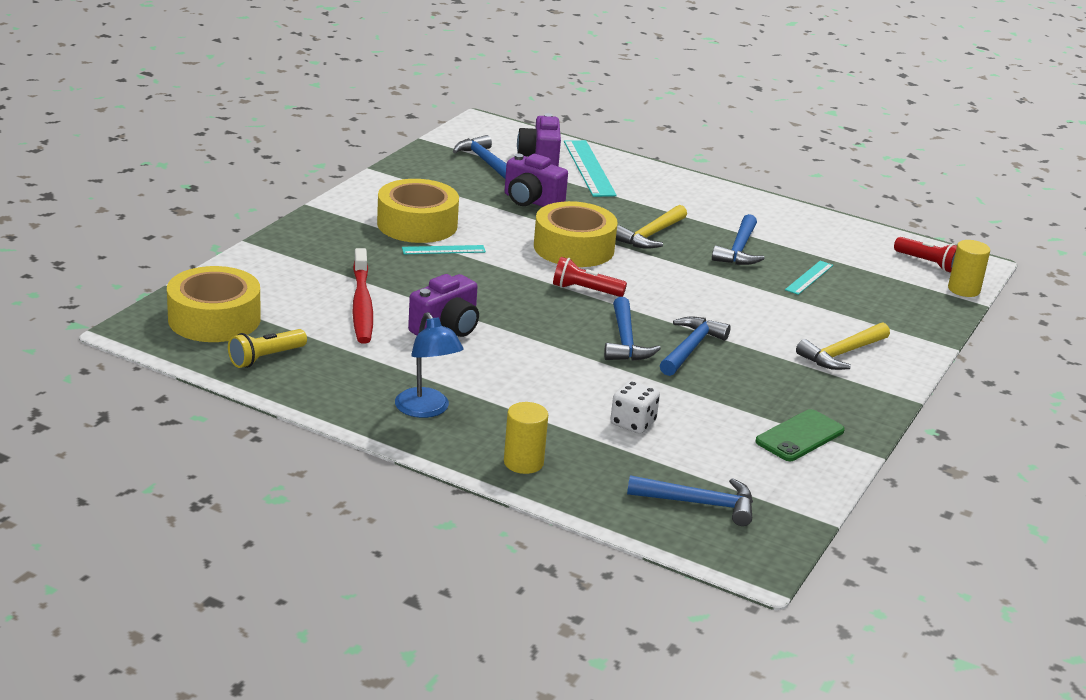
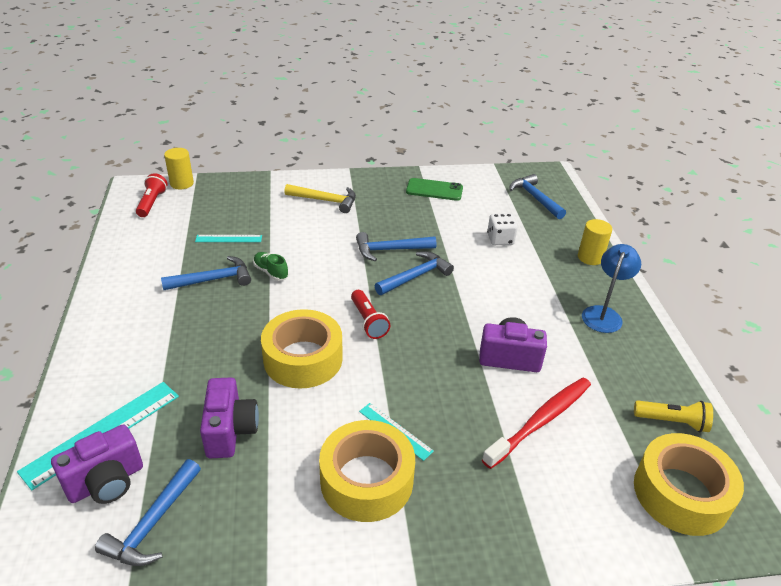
camera: 125 degrees left, 10 degrees up
(651, 235) = (232, 329): yellow hammer -> none
(721, 277) = (271, 272): none -> green shoe

